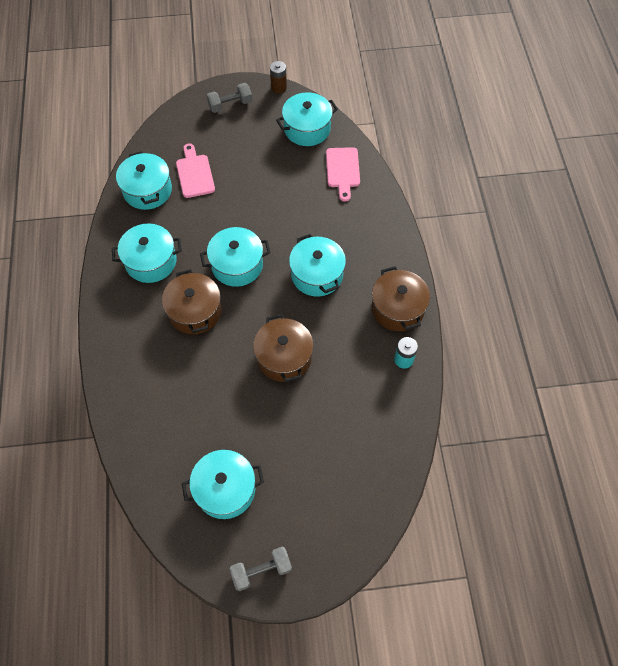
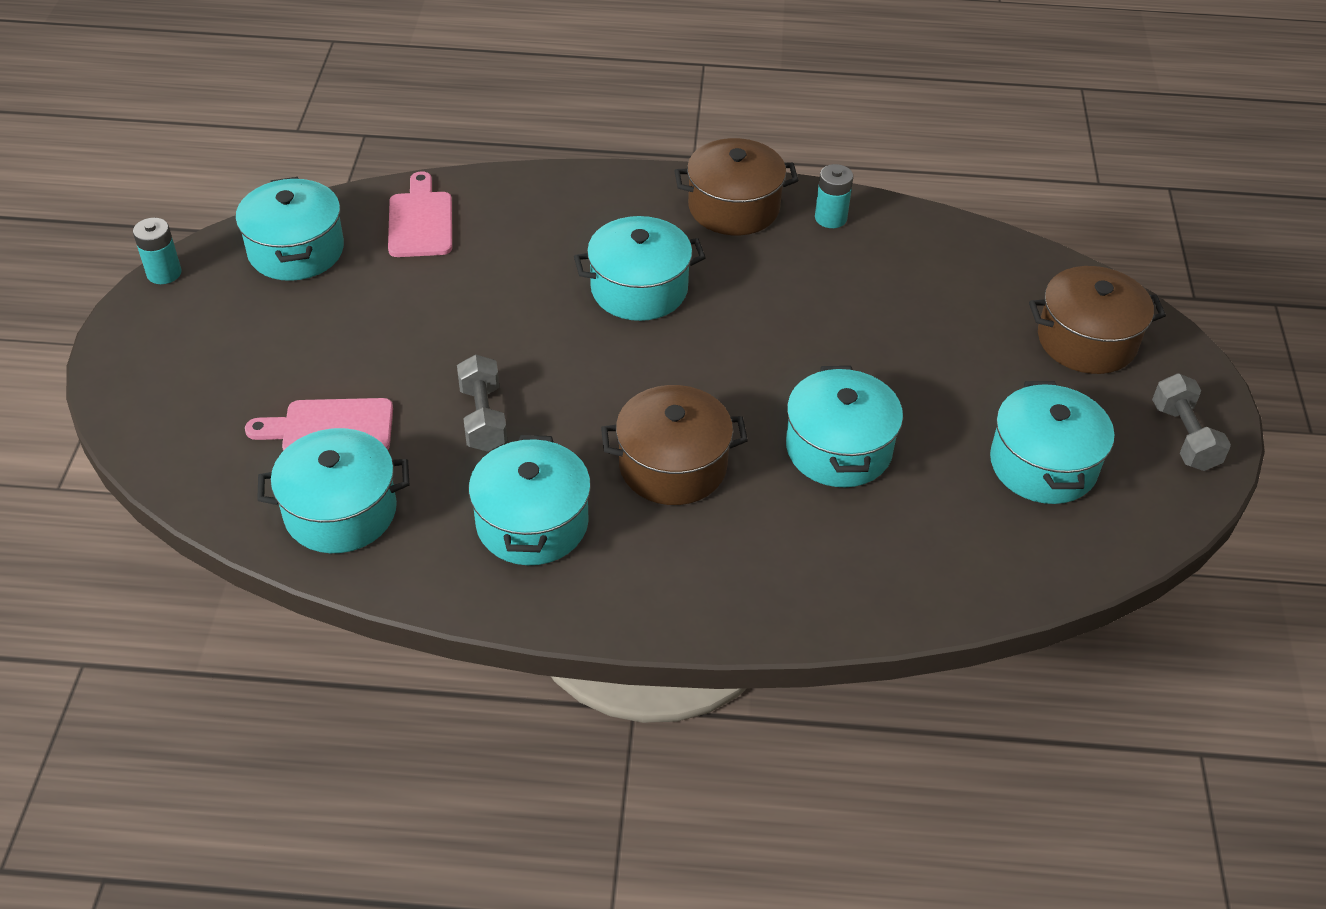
camera: 80 degrees left, 15 degrees down
(230, 105) = (169, 351): grey dumbbell -> grey dumbbell (483, 418)
(237, 265) = (584, 391): turquoise pot -> turquoise pot (838, 449)
(278, 87) = (164, 273): brown battery -> turquoise battery
(284, 357) = (799, 355): brown pot -> brown pot (1086, 340)
(343, 170) = (420, 221): pink cutting board -> pink cutting board turned 105 degrees counterclockwise

